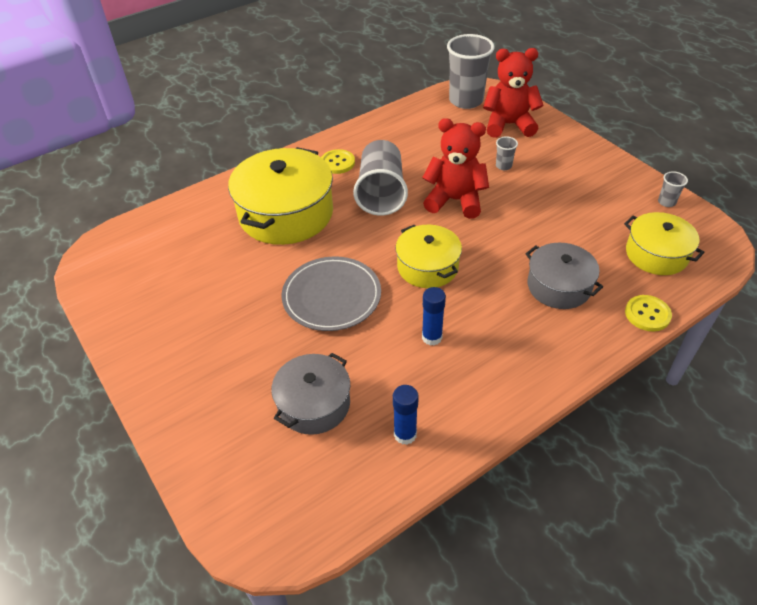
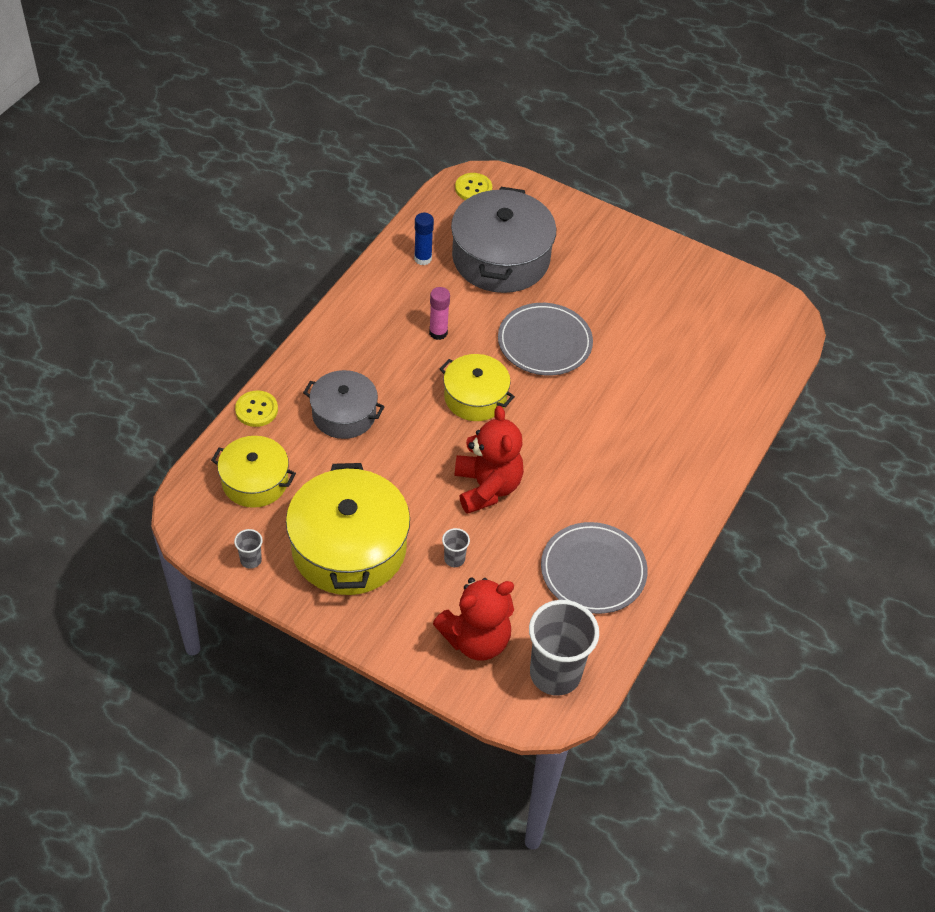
camera: 150 degrees right, 5 degrees up
(286, 213) = (652, 414): yellow pot -> yellow pot (349, 547)
(314, 404) = (501, 258): grey pot -> grey pot, size x1.68
(337, 163) = (648, 501): yellow button -> yellow button (473, 188)
(381, 193) = (572, 472): grey cup -> none
(407, 138) = (593, 570): none -> grey plate
(432, 337) = (438, 333): blue glue stick -> pink glue stick
(455, 200) = (487, 487): red teddy bear -> red teddy bear turned 90 degrees counterclockwise

